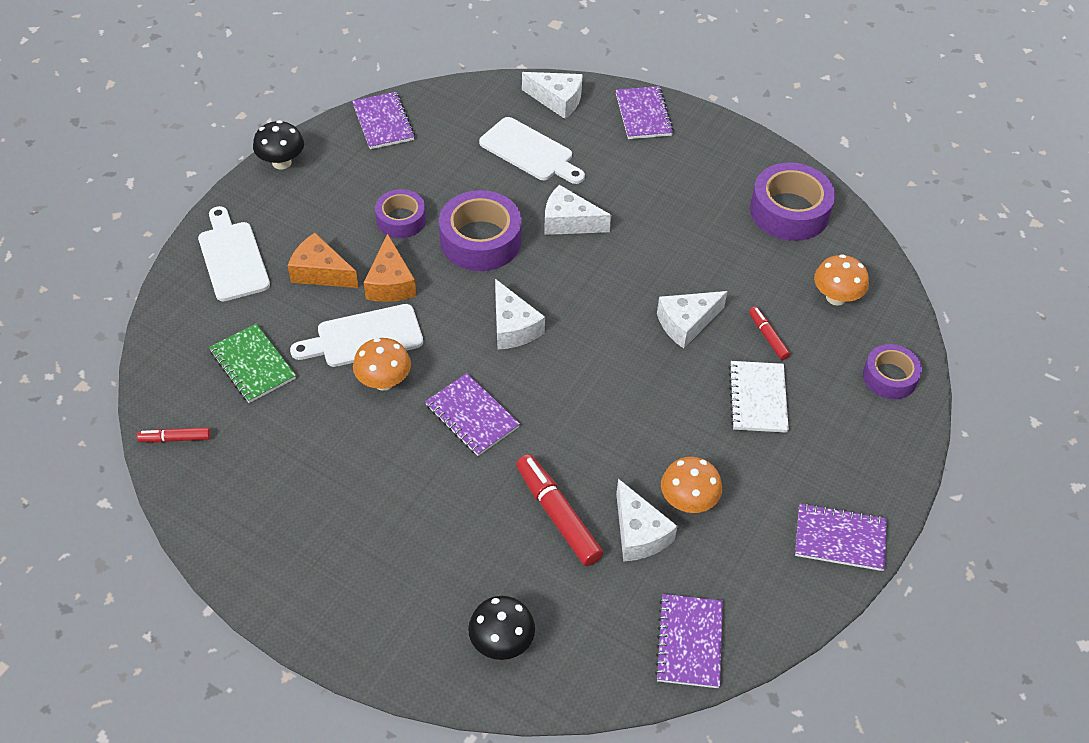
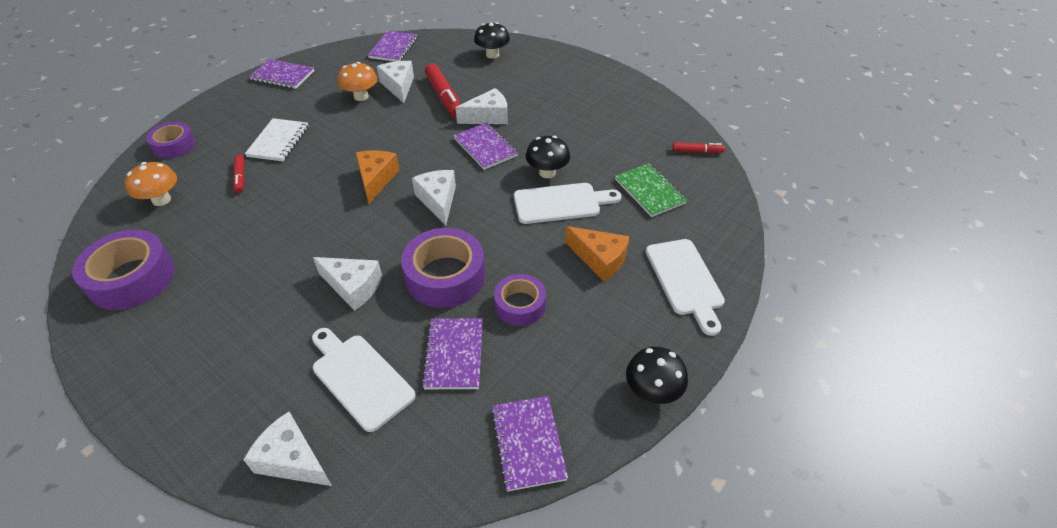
camera: 170 degrees left, 5 degrees down
(384, 381) = (547, 172): orange mushroom -> black mushroom
(390, 283) = (536, 244): orange cheese -> orange cheese (376, 179)
(643, 115) = (196, 422): purple notebook -> purple notebook (454, 354)
(686, 323) = (297, 191): white cheese -> white cheese (488, 116)

